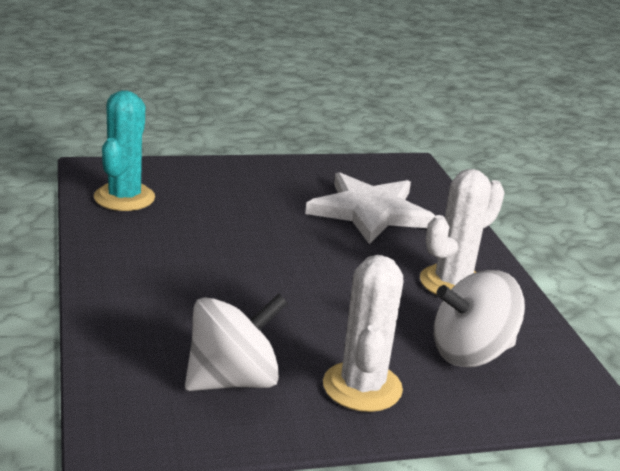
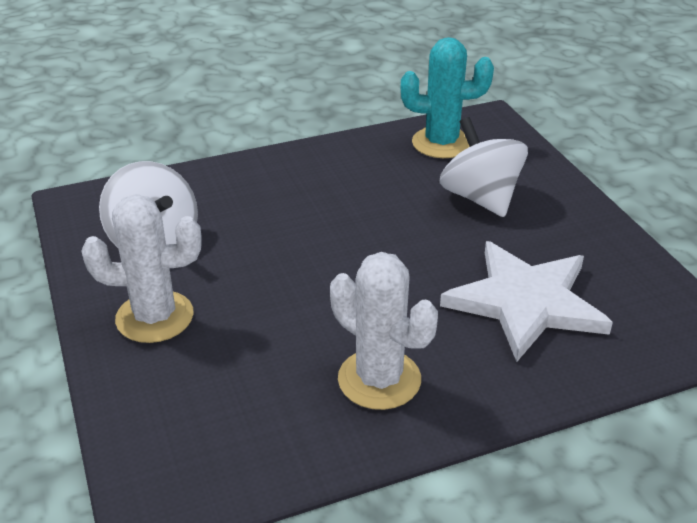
camera: 85 degrees right, 10 degrees up
(471, 353) = (229, 395): white spinning top -> white spinning top (480, 198)

